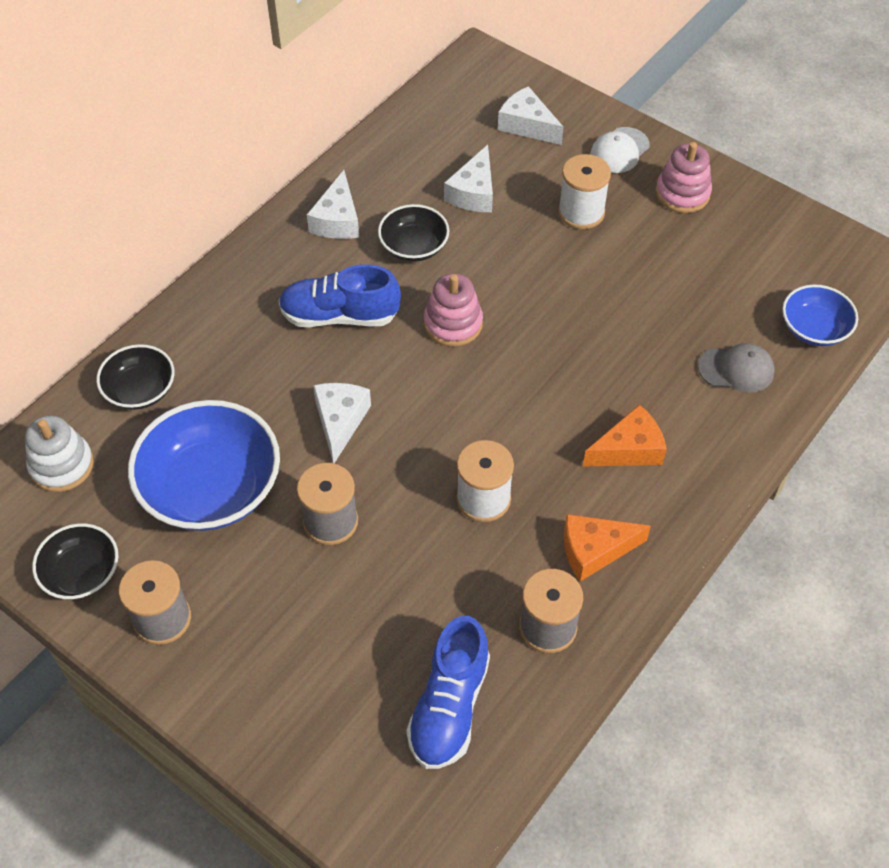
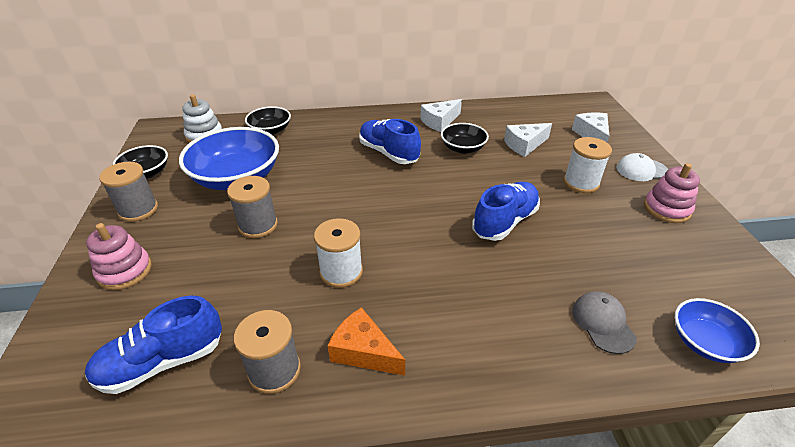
camera: 45 degrees right, 15 degrees down
(340, 421) = (326, 190): white cheese -> none
(453, 323) = (439, 187): pink stacking toy -> pink stacking toy (125, 271)
(562, 321) = (505, 221): none -> blue shoe
(629, 449) = (463, 312): orange cheese -> none
(736, 369) = (603, 323): grey cap -> grey cap turned 150 degrees counterclockwise

